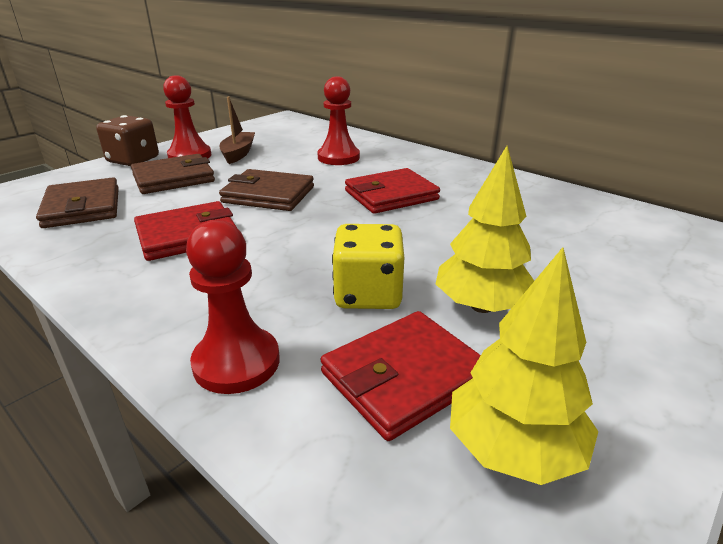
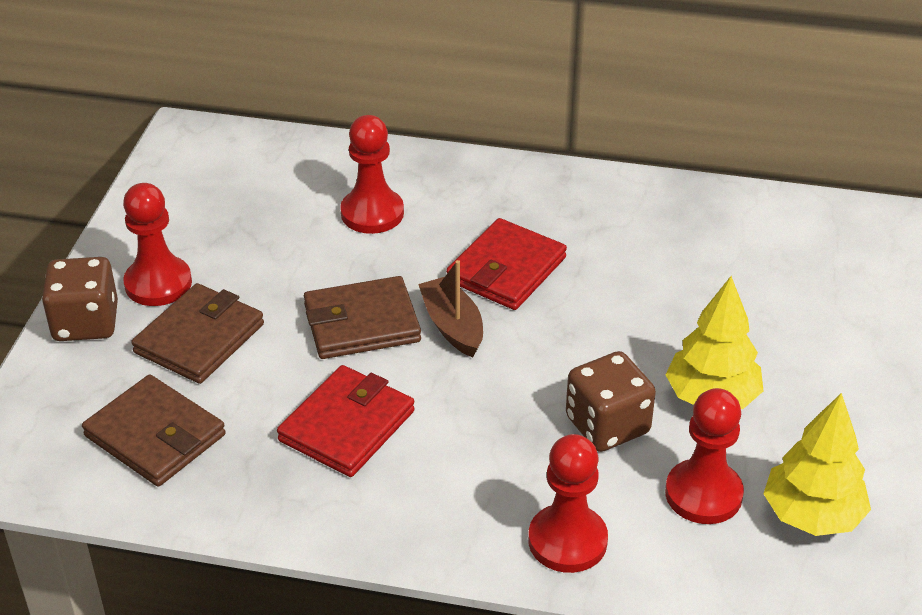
camera: 30 degrees left, 10 degrees up
(238, 153) = (223, 253): brown boat -> brown boat (452, 326)
(368, 294) = (607, 425): yellow dice -> brown dice
(404, 376) = (703, 494): red wallet -> red pawn

